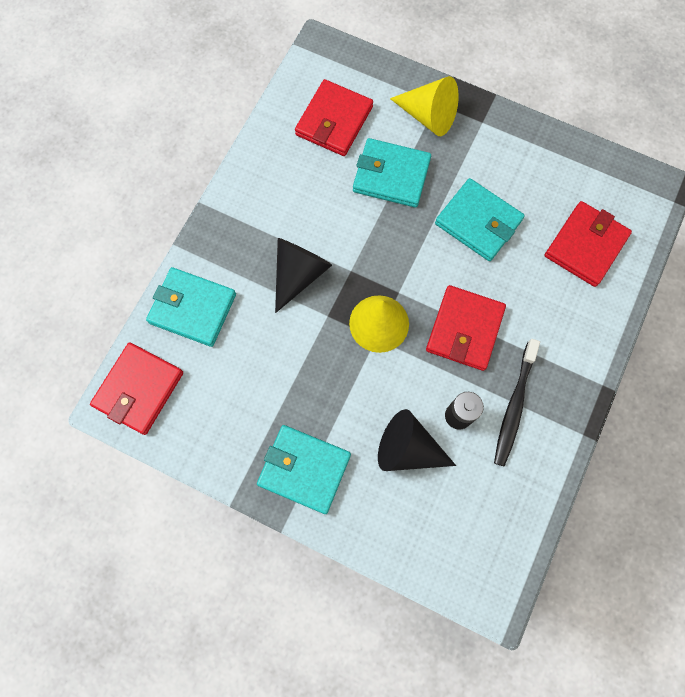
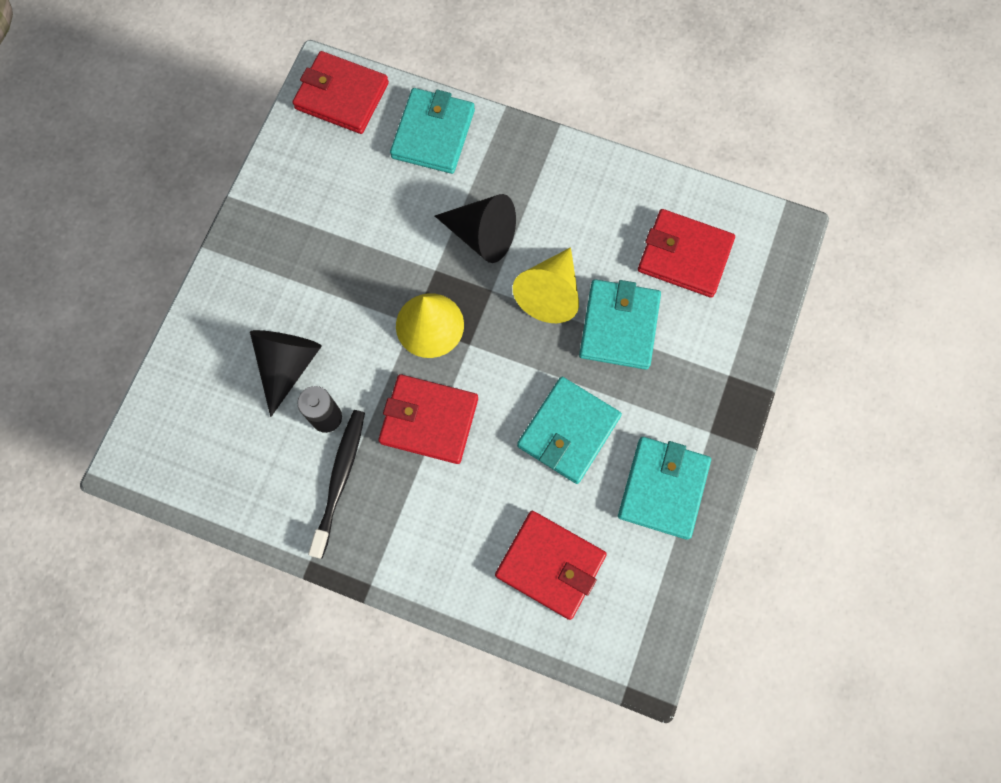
camera: 85 degrees right, 0 degrees up
(304, 469) = (263, 261): turquoise wallet -> turquoise wallet (663, 488)
(428, 116) = (708, 365): yellow cone -> yellow cone (550, 293)
(514, 406) = (340, 479): black toothbrush -> black toothbrush turned 90 degrees clockwise

